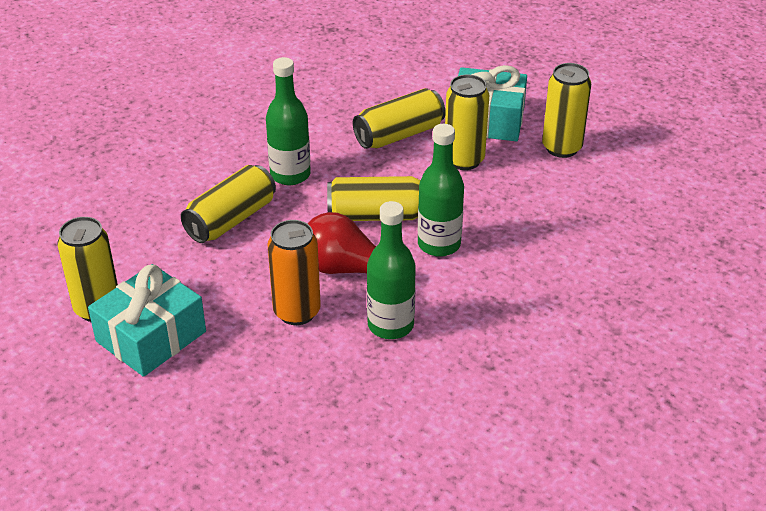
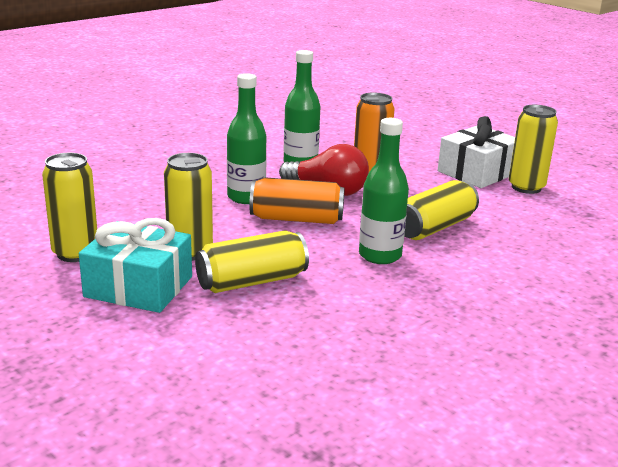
camera: 175 degrees left, 15 degrees down
(151, 336) = (477, 172): turquoise gift -> white gift
(376, 215) = (296, 219): yellow can -> orange can

